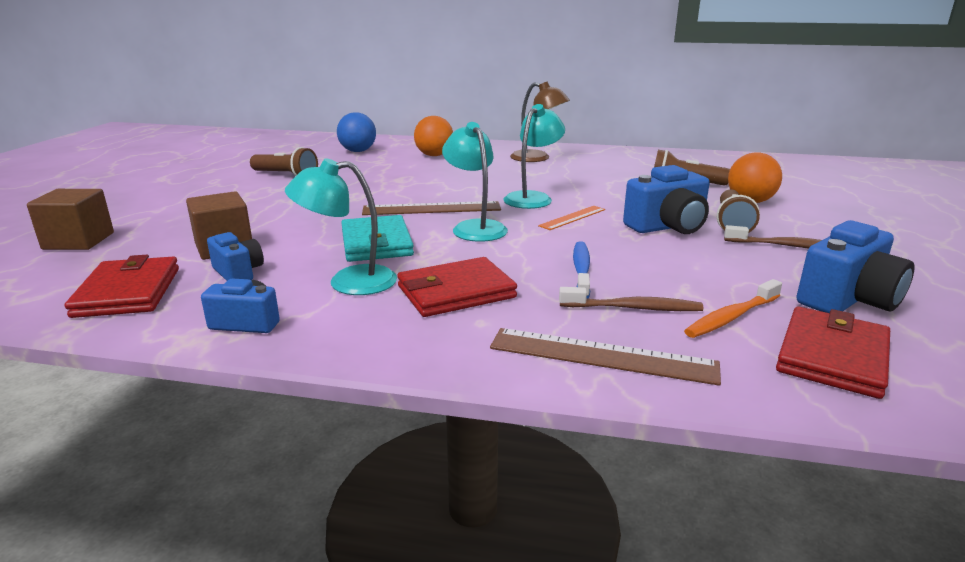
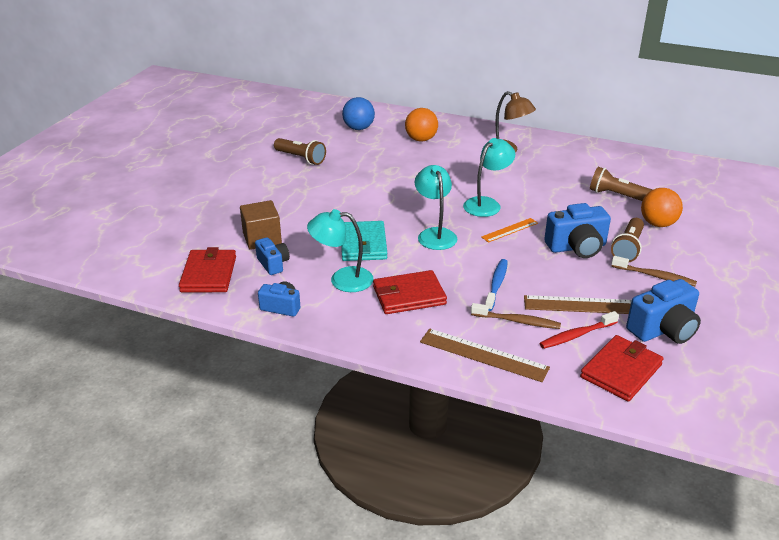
camera: 10 degrees right, 10 degrees up
(78, 241) = (167, 223): brown cube -> none
(432, 209) = (407, 210): brown ruler -> brown ruler (585, 305)
(731, 317) = (577, 335): orange toothbrush -> red toothbrush

